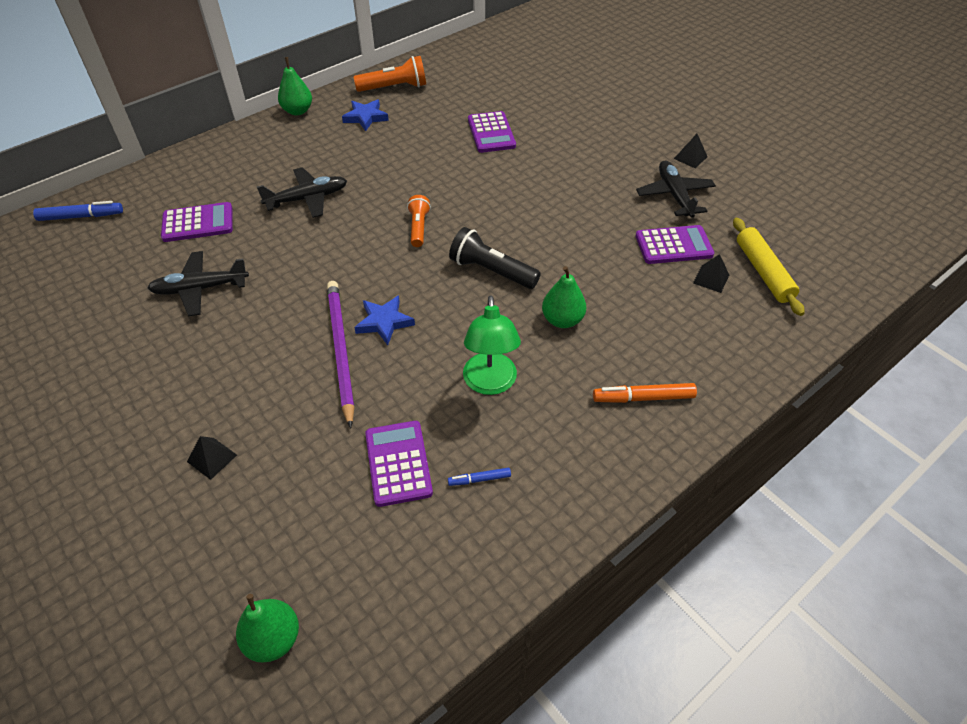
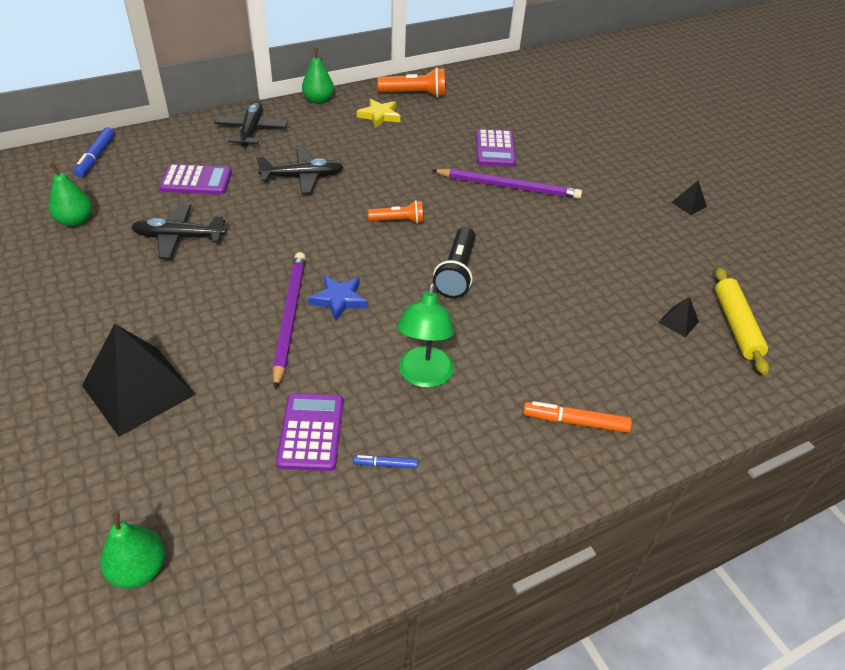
camera: 10 degrees right, 5 degrees down
(81, 216) = (96, 157): blue marker -> blue marker turned 90 degrees clockwise
(212, 458) = (138, 389): black pyramid -> black pyramid, size x2.38
(365, 117) = (379, 116): blue star -> yellow star
(418, 227) = (398, 221): orange flashlight -> orange flashlight turned 75 degrees clockwise
(491, 271) = (457, 273): black flashlight -> black flashlight turned 120 degrees counterclockwise
(516, 171) = (508, 186): none -> purple pencil
(562, 320) = (514, 331): green pear -> green pear (75, 221)
(673, 245) = (648, 283): purple calculator -> none
(674, 195) = (662, 236): black plane -> black plane (251, 130)

